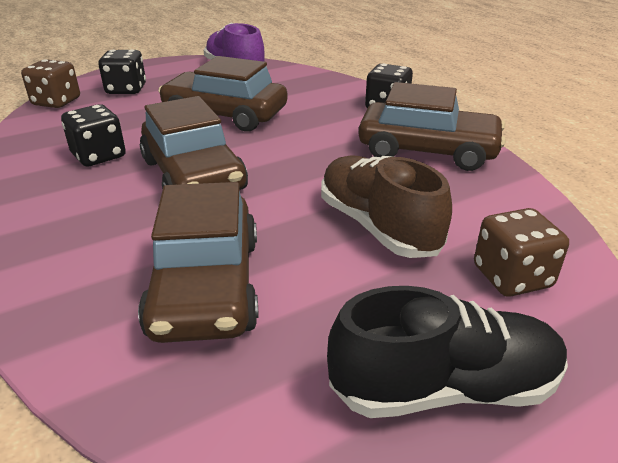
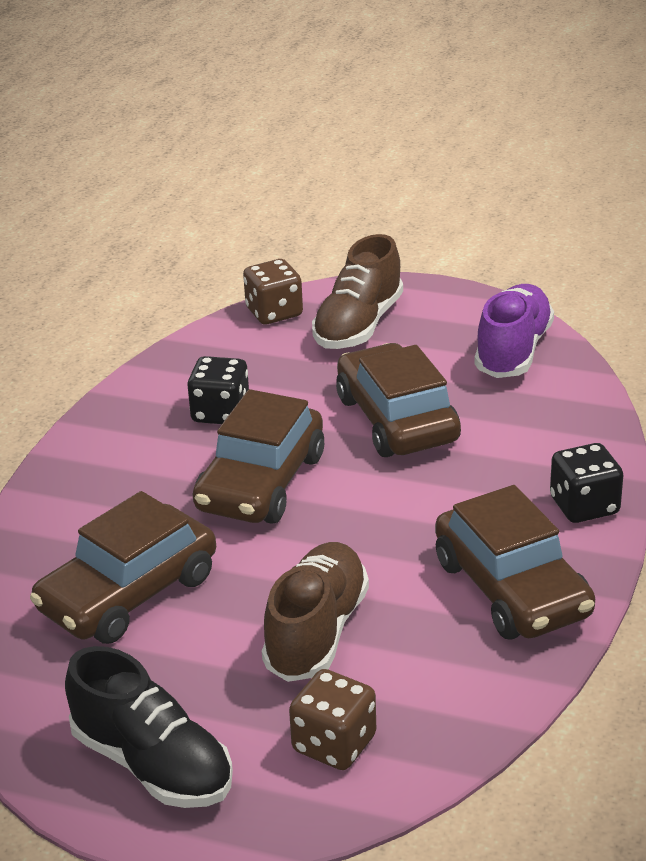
camera: 50 degrees right, 0 degrees up
(126, 89) = (358, 325): black dice -> brown shoe

